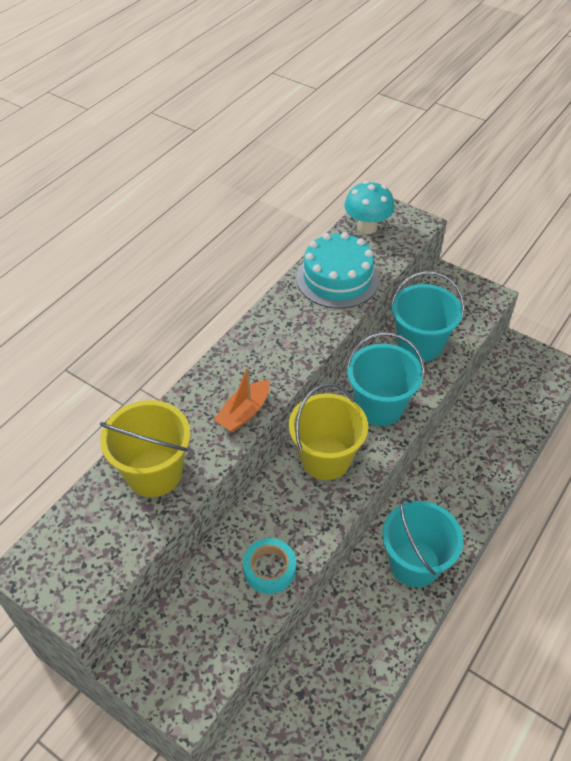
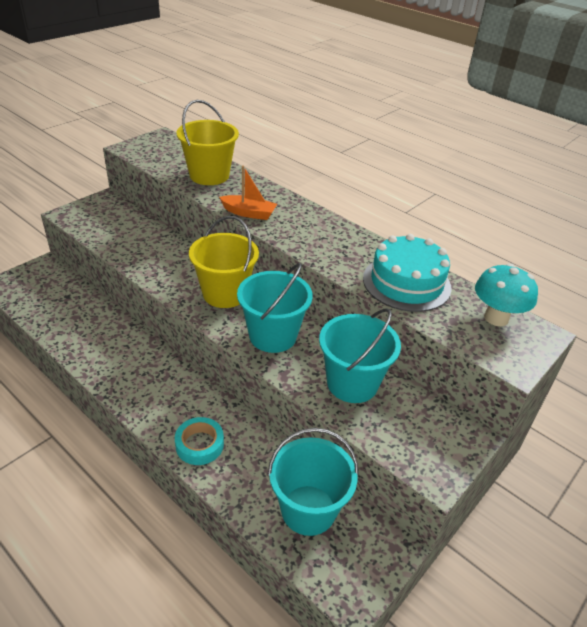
camera: 95 degrees right, 10 degrees down
(244, 413) = (249, 213): orange boat -> orange boat turned 150 degrees clockwise
(269, 569) = (139, 253): turquoise tape -> turquoise tape (199, 444)
(414, 563) = (133, 375): turquoise bucket -> turquoise bucket (308, 510)

